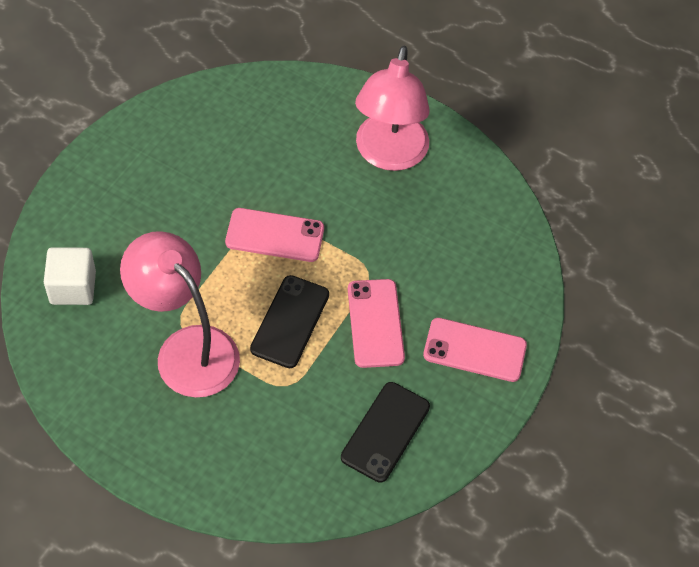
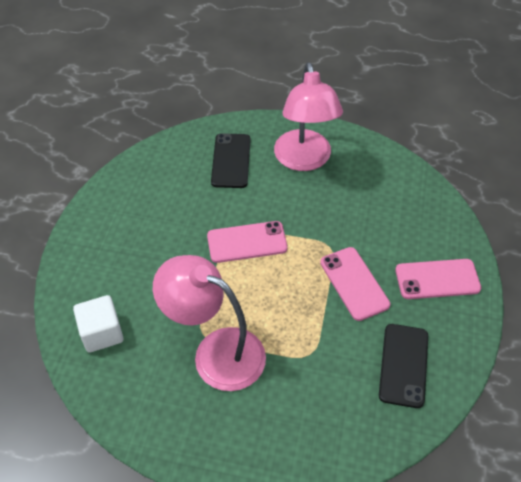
camera: 15 degrees left, 5 degrees down
(290, 322) = (288, 303): black phone -> black phone (231, 161)

